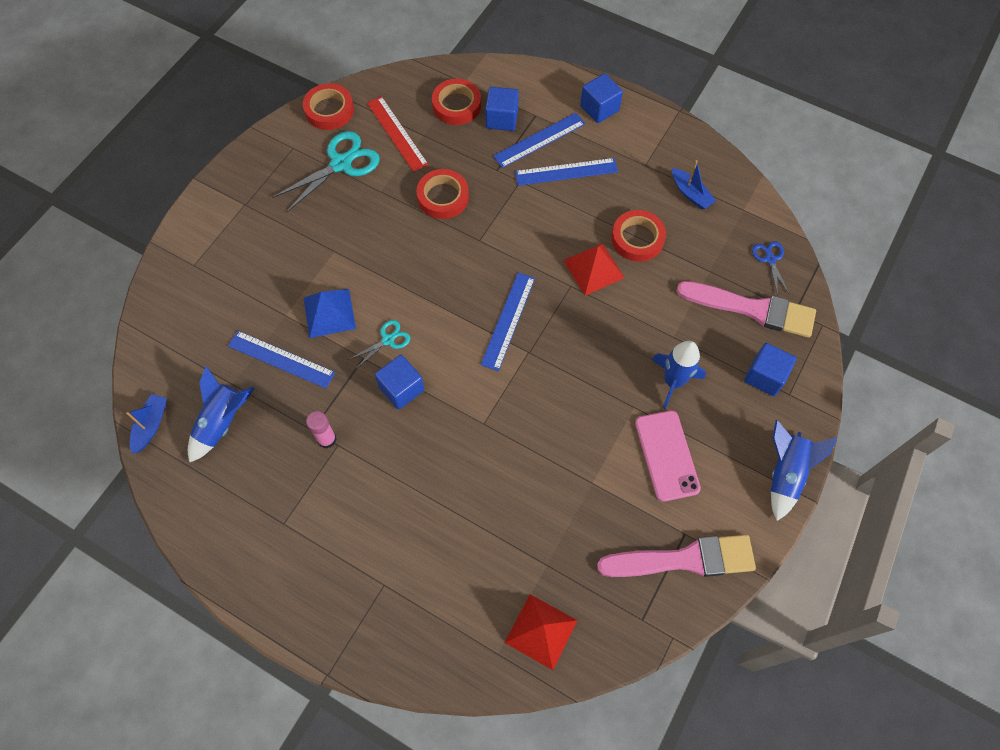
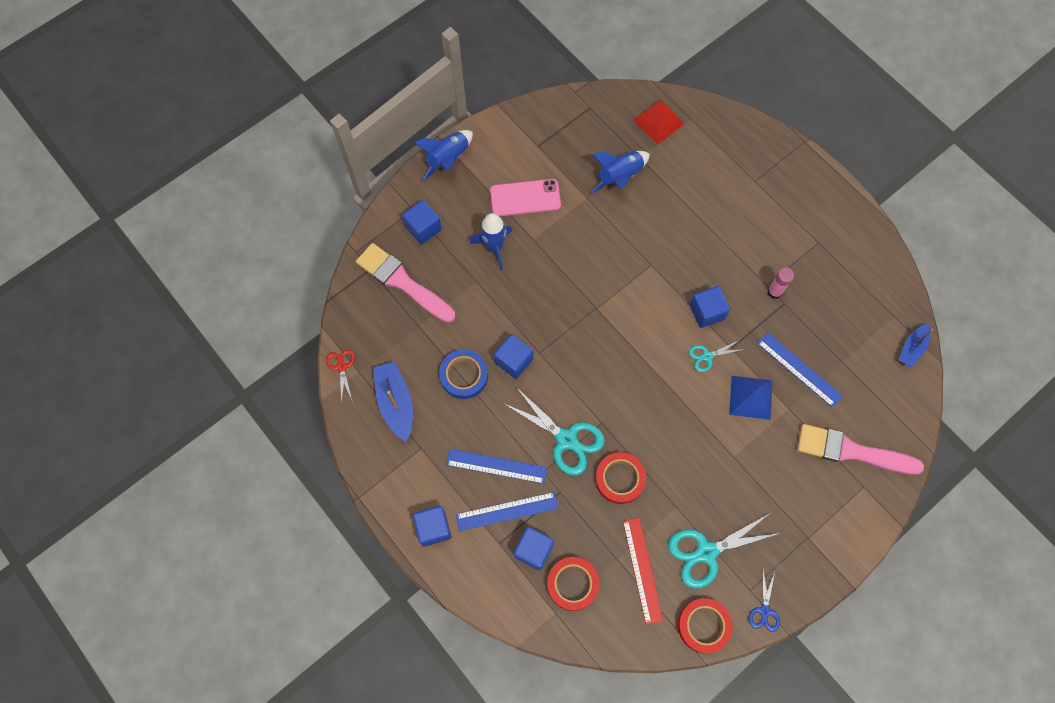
camera: 160 degrees left, 5 degrees up
(223, 422) = (854, 332): blue rocket -> blue rocket (620, 176)
(508, 214) = (566, 439): none -> turquoise scissors
(508, 320) = (603, 339): blue ruler -> none
(593, 269) = (514, 361): red pyramid -> blue cube
(637, 239) = (464, 375): red tape -> blue tape
(667, 455) = (525, 198): pink phone -> pink phone turned 75 degrees clockwise
(684, 559) = (545, 131): pink brush -> pink brush (851, 451)
(691, 194) = (395, 403): blue boat -> blue boat, size x1.57
(762, 208) = (341, 367): none -> red scissors
(770, 259) = (363, 318): blue scissors -> blue scissors (764, 611)

